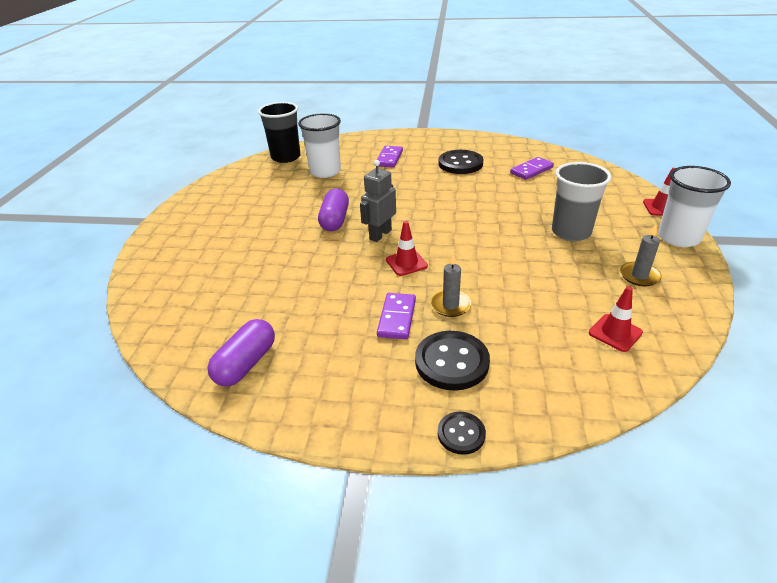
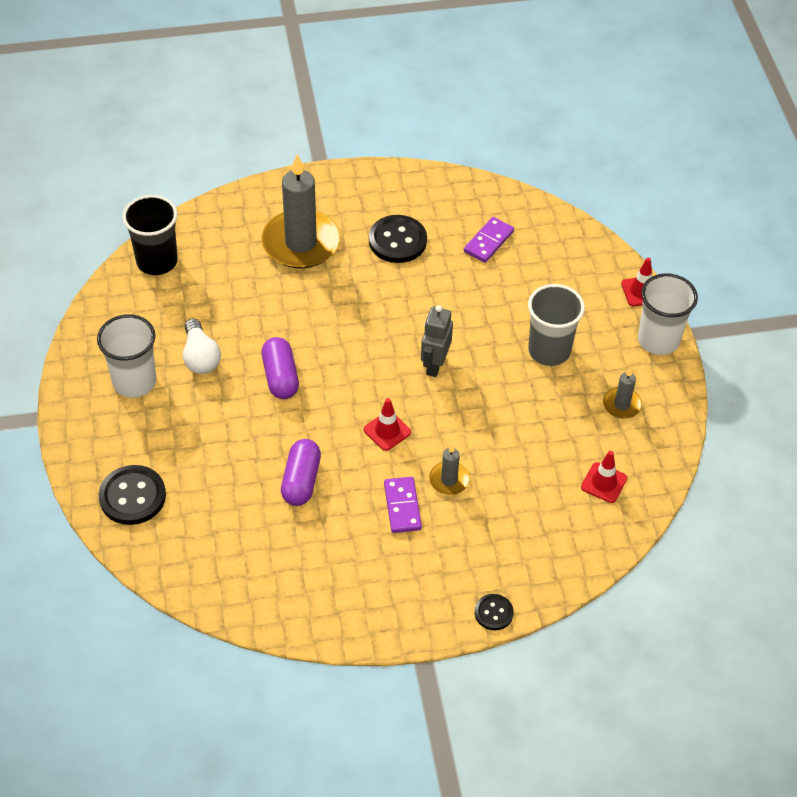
camera: 20 degrees left, 15 degrees up
(246, 364) = (282, 589): purple capsule -> purple capsule (301, 481)
(282, 203) = (200, 357): none -> white light bulb
(325, 172) = (227, 285): white cup -> white cup (134, 382)
(380, 234) = (343, 392): grey robot -> grey robot (434, 364)
(389, 158) = (301, 243): purple domino -> grey candle
(451, 362) = (468, 546): black button -> black button (132, 496)

